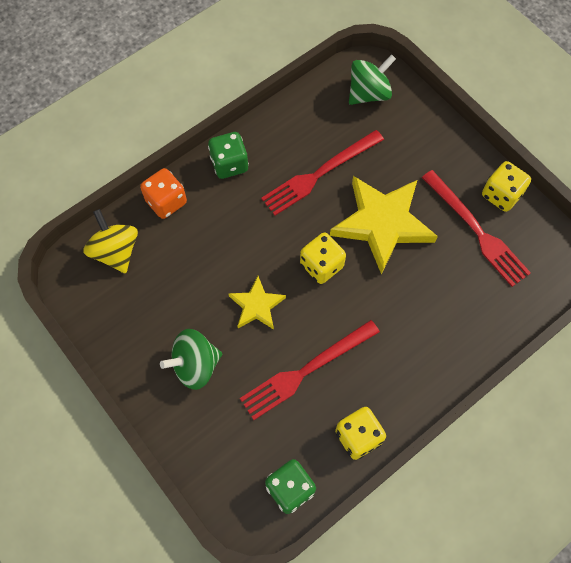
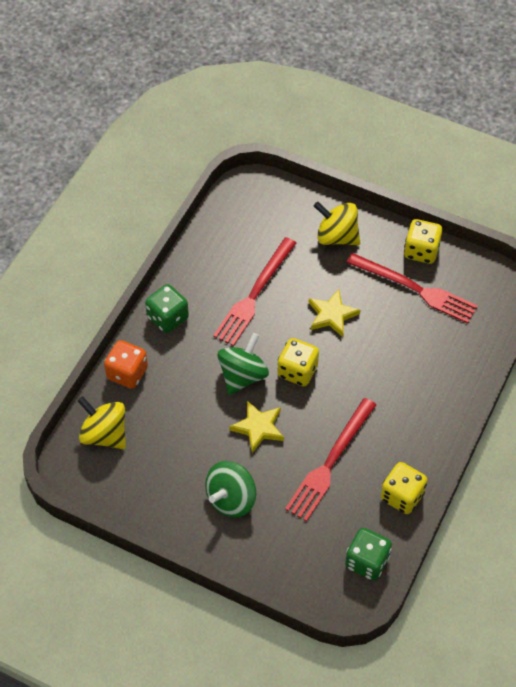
camera: 25 degrees left, 10 degrees down
(369, 93) = (261, 208): green spinning top -> green spinning top (243, 375)
(382, 223) = (332, 315): yellow star -> yellow star, size x0.53
(425, 148) = (336, 236): none -> yellow spinning top

